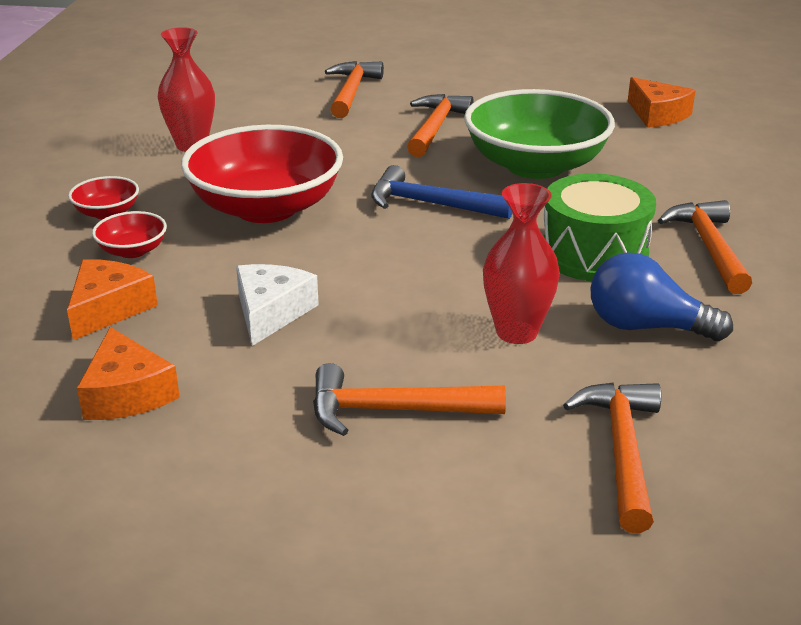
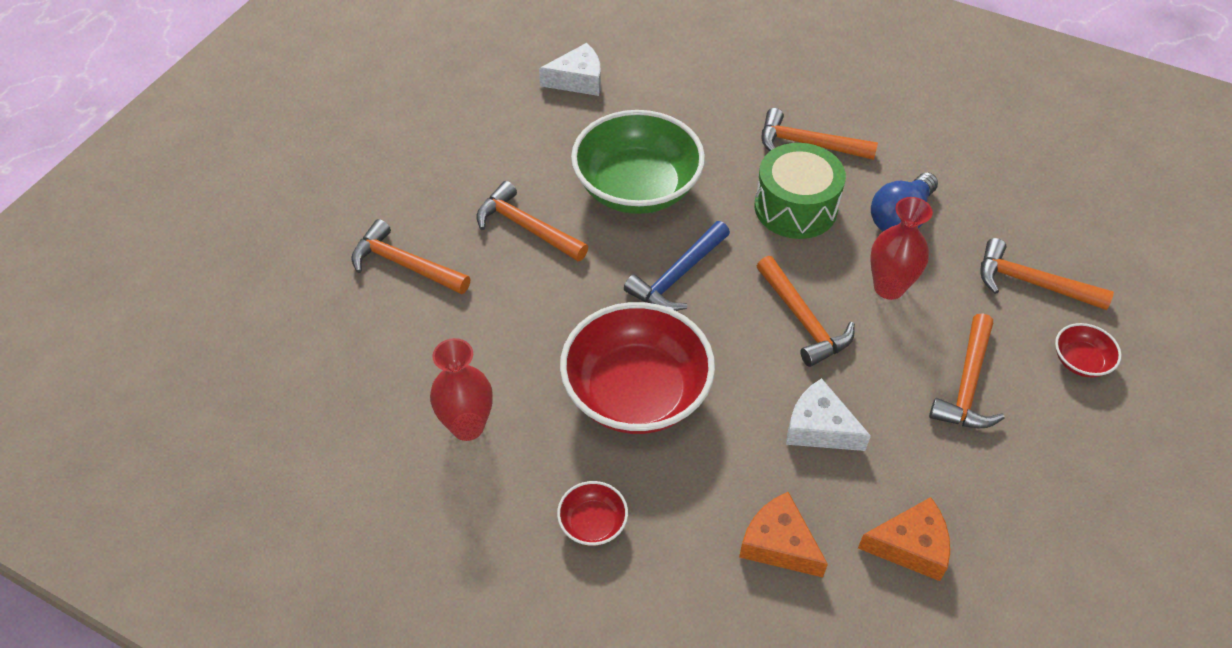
camera: 70 degrees left, 20 degrees up
(132, 251) = (679, 511): red bowl -> red bowl (1080, 361)
(421, 282) = (803, 320): none -> orange hammer
(657, 115) = (578, 80): orange cheese -> white cheese

